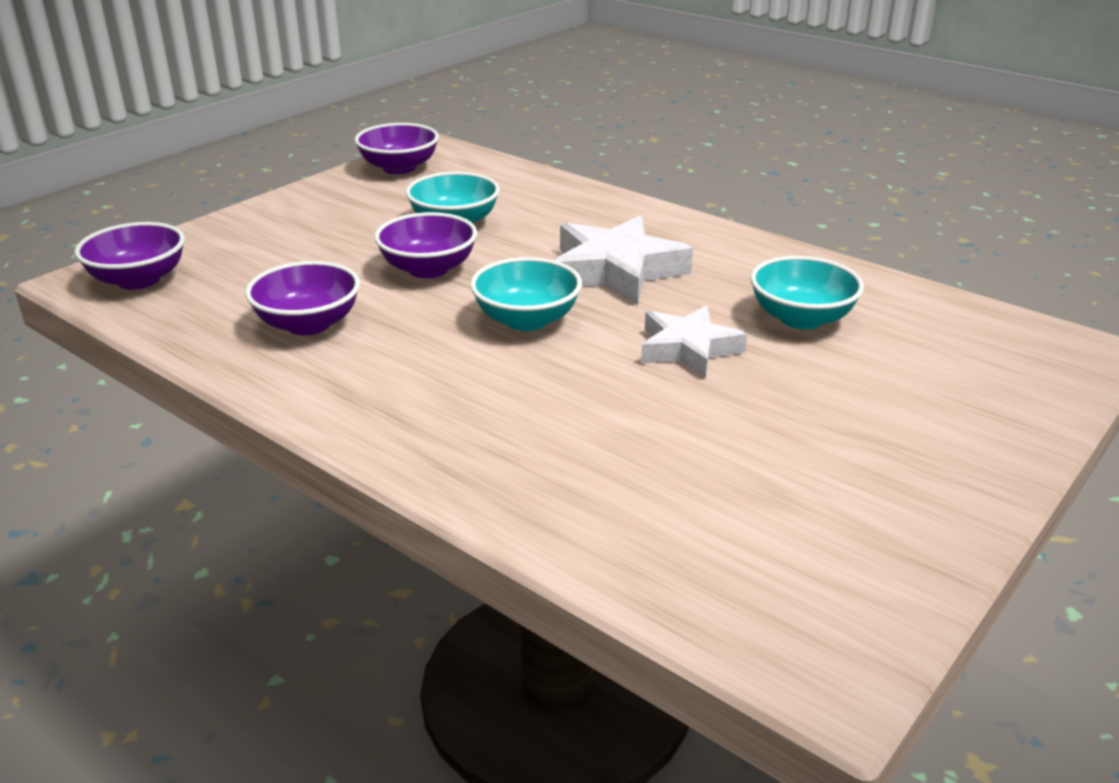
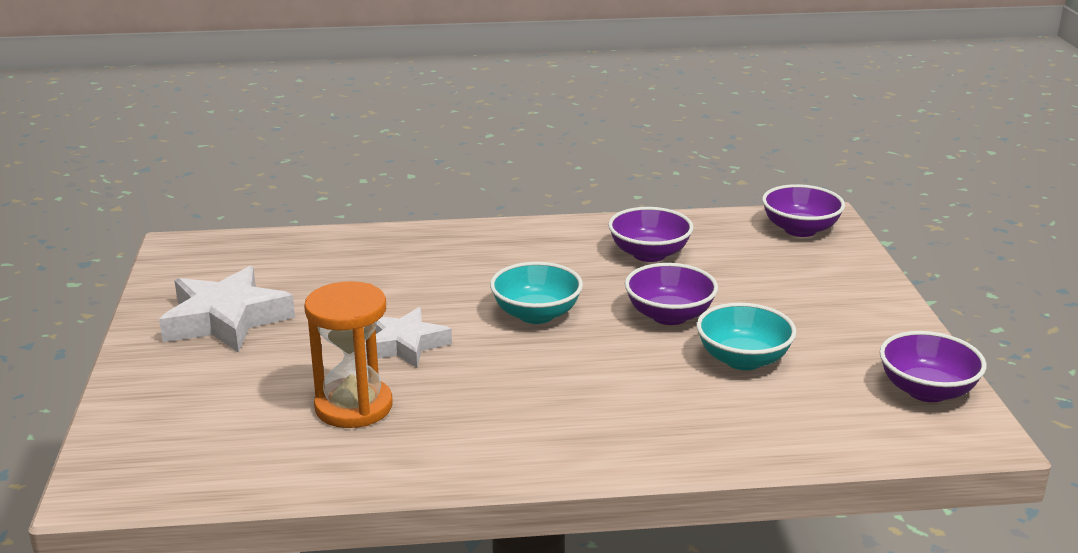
camera: 135 degrees right, 5 degrees down
(616, 271) = (546, 380): white star -> white star (226, 320)
(801, 318) = (353, 407): turquoise bowl -> orange hourglass

